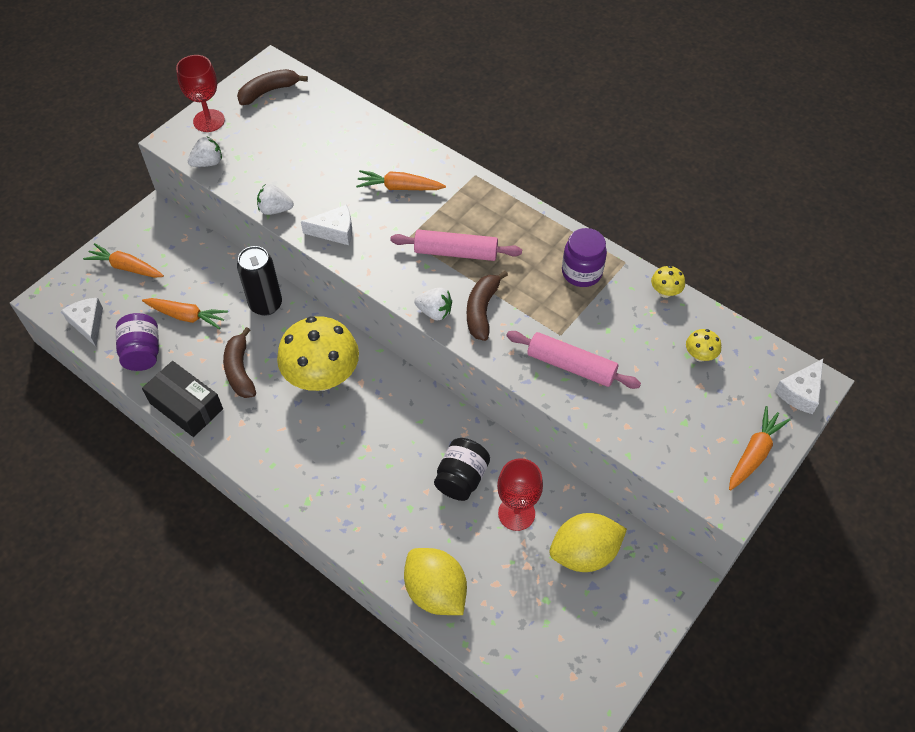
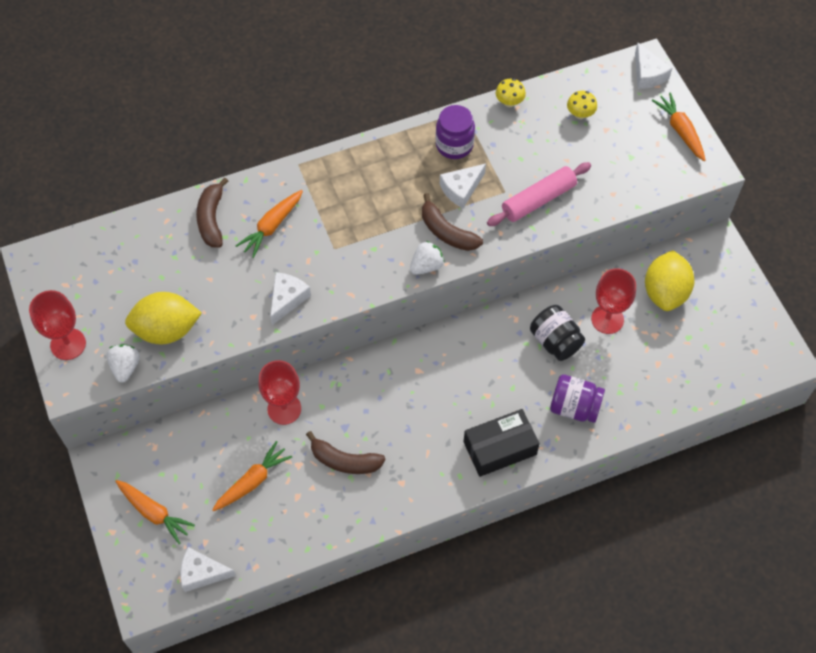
camera: 60 degrees left, 5 degrees up
(126, 267) = (154, 513): orange carrot -> orange carrot turned 105 degrees counterclockwise
(142, 352) = (270, 536): purple jar -> purple jar (574, 407)
(186, 406) = (355, 521): black box -> black box (500, 448)
(266, 304) = (284, 409): black can -> red goblet
(268, 91) = (67, 276): brown banana -> brown banana (211, 219)
(275, 209) = (227, 335): white strawberry -> none
(322, 377) = (394, 398): yellow mushroom -> none
(436, 591) = (642, 407): yellow lemon -> yellow lemon (167, 330)
(456, 252) = (374, 220): pink rolling pin -> none
(537, 300) = (461, 189): none -> white cheese

